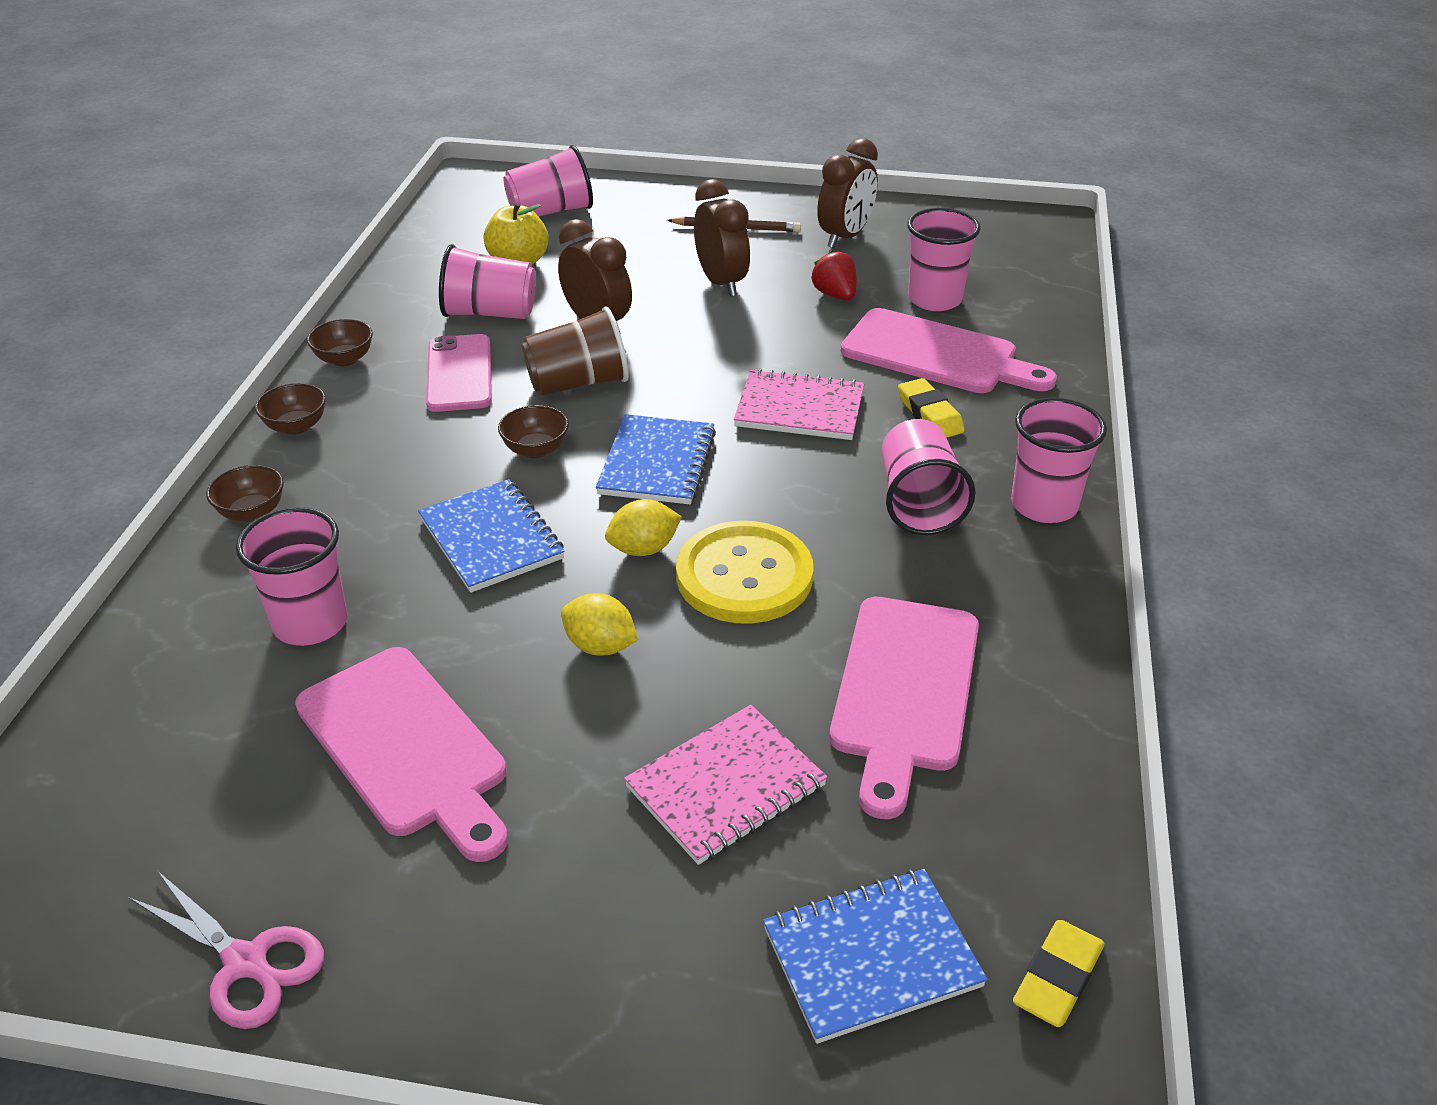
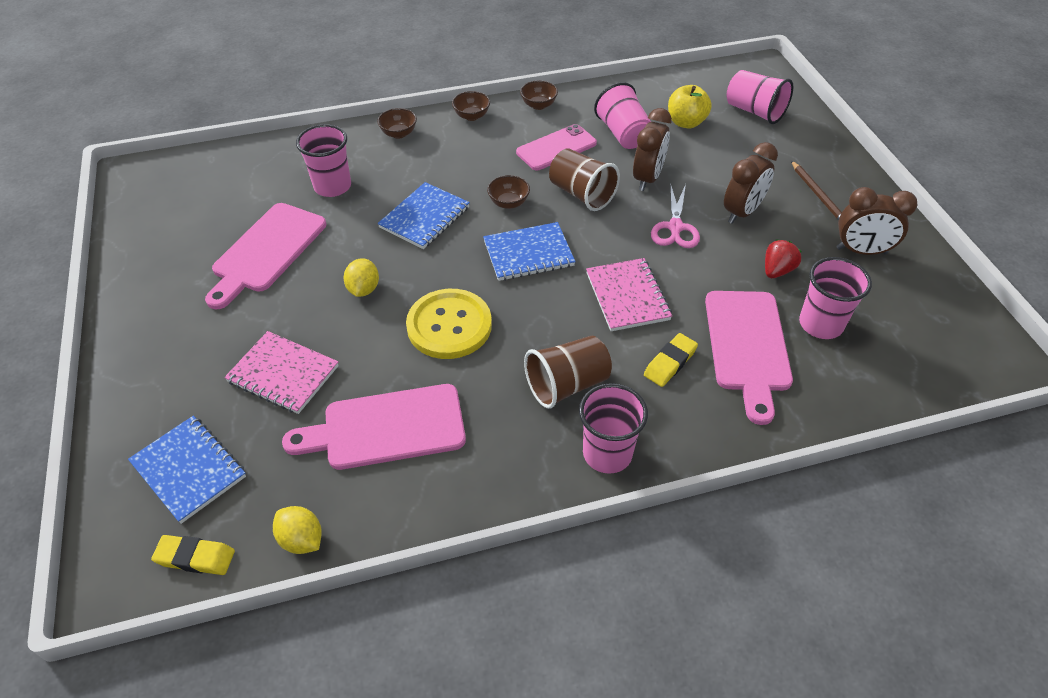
camera: 65 degrees right, 10 degrees up
(246, 963) = (134, 258): pink scissors -> pink scissors (675, 227)
(643, 549) = (449, 276): yellow lemon -> yellow lemon (302, 539)
(918, 502) = (567, 384): pink cup -> brown cup

